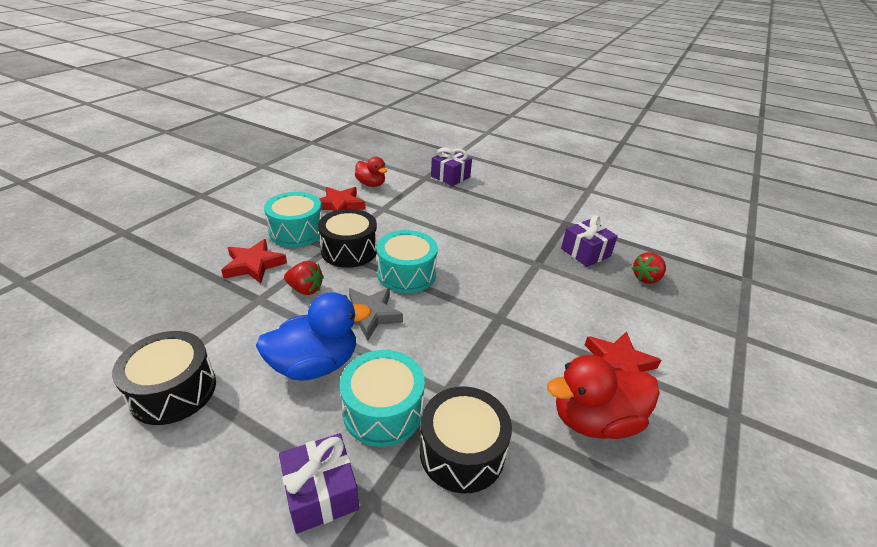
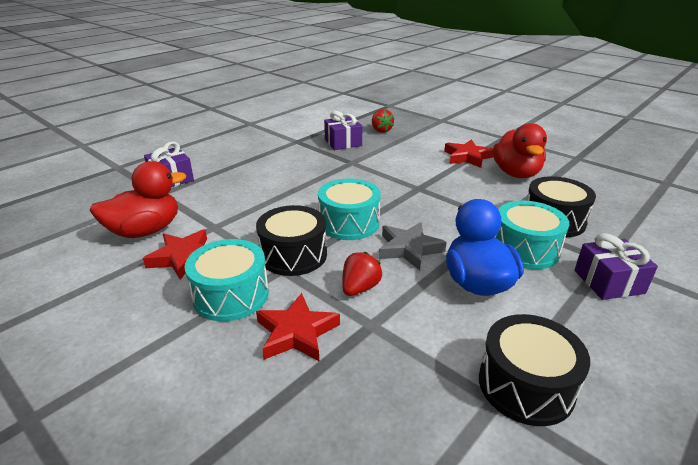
camera: 75 degrees left, 5 degrees down
(371, 184) = (145, 231): red duck -> red duck, size x1.59

